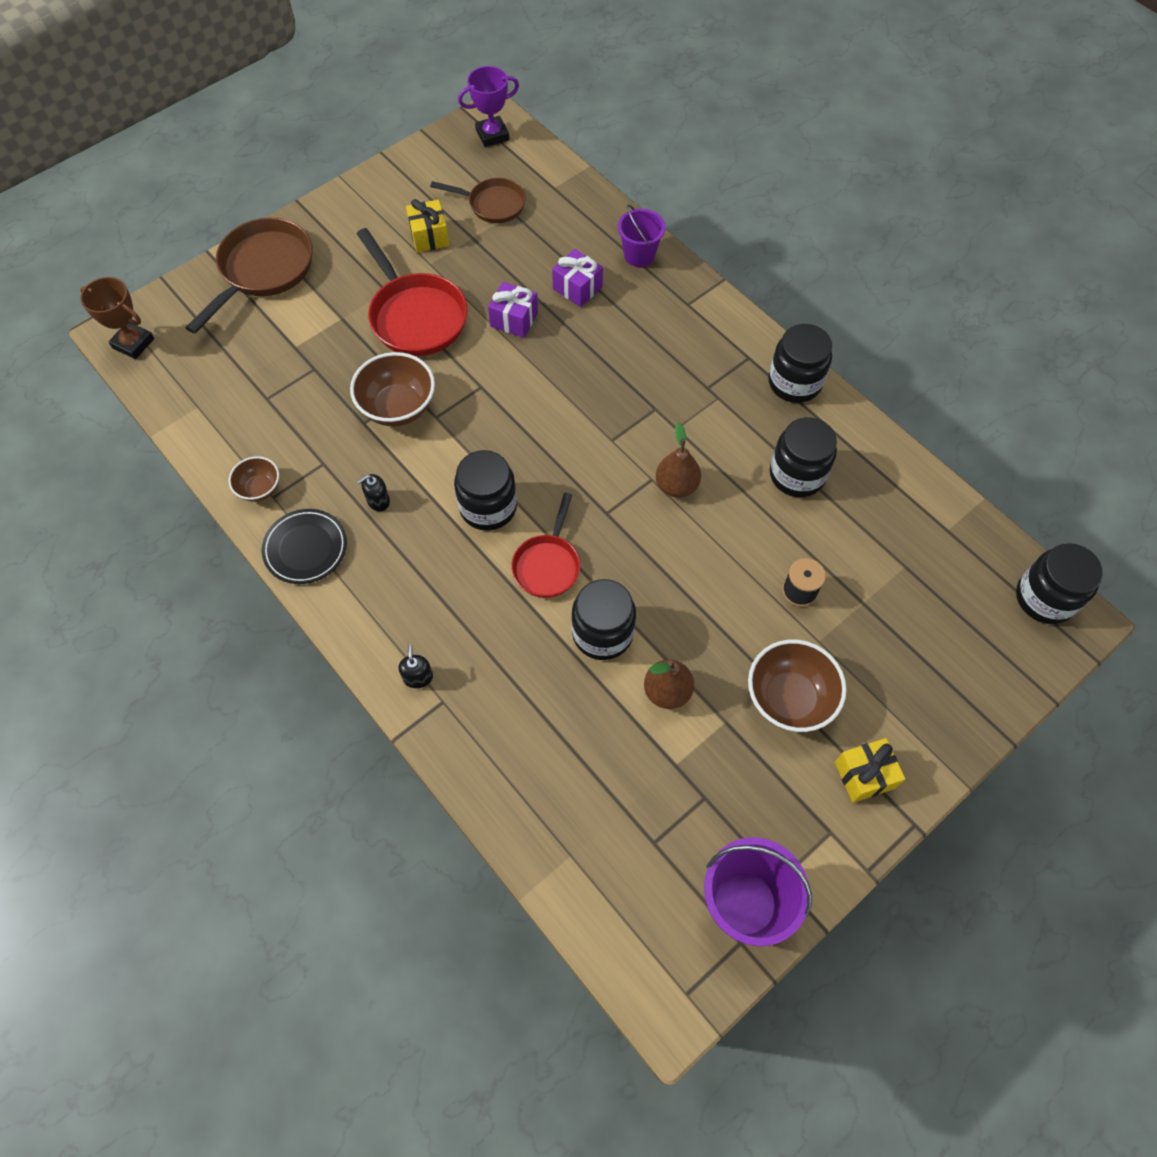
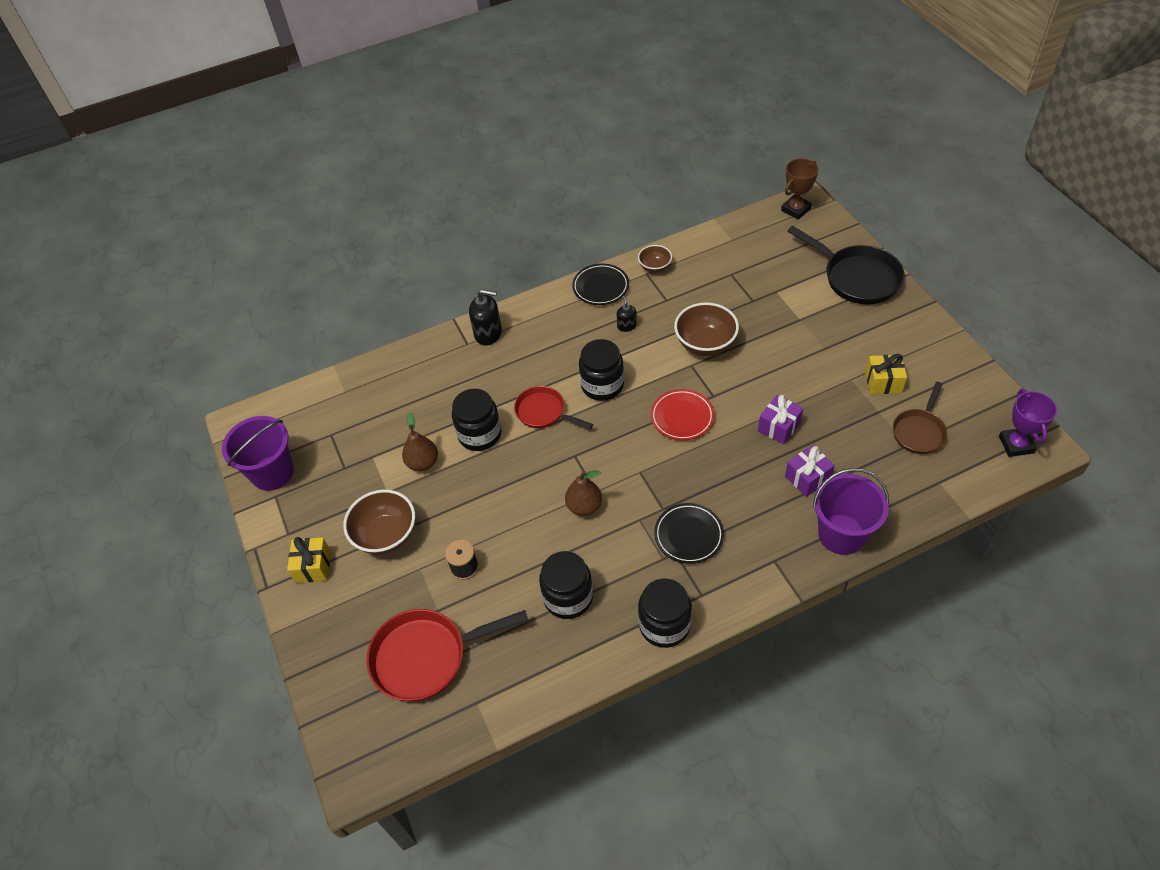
camera: 110 degrees right, 10 degrees down
(263, 270) = (857, 278): brown pan -> black pan
(415, 316) = (794, 363): red pan -> red pan (426, 657)
(418, 677) = (488, 333): black soap dispenser -> black soap dispenser, size x1.76
(521, 412) = (682, 417): none -> red plate
(639, 255) = (841, 534): purple bucket -> purple bucket, size x1.55
(682, 379) = (688, 535): none -> black plate
(1044, 598) = (386, 758): black jar -> none

